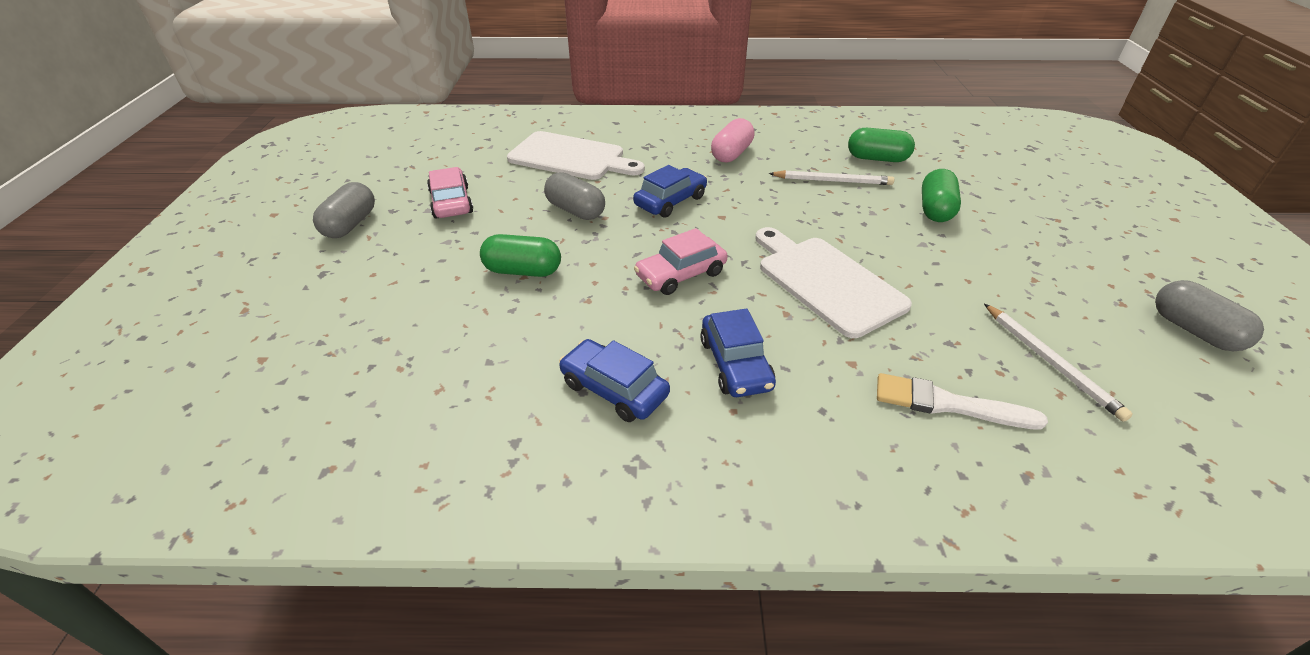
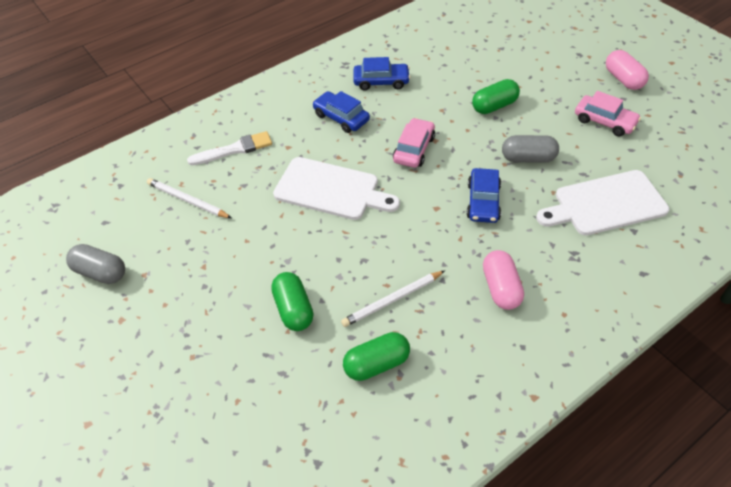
camera: 145 degrees right, 10 degrees up
(350, 224) = (623, 79): grey capsule -> pink capsule

